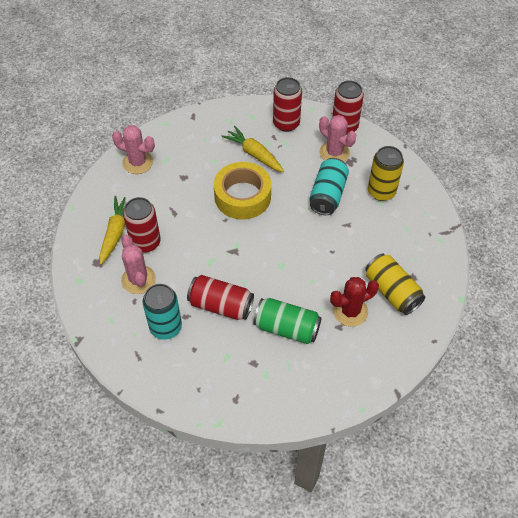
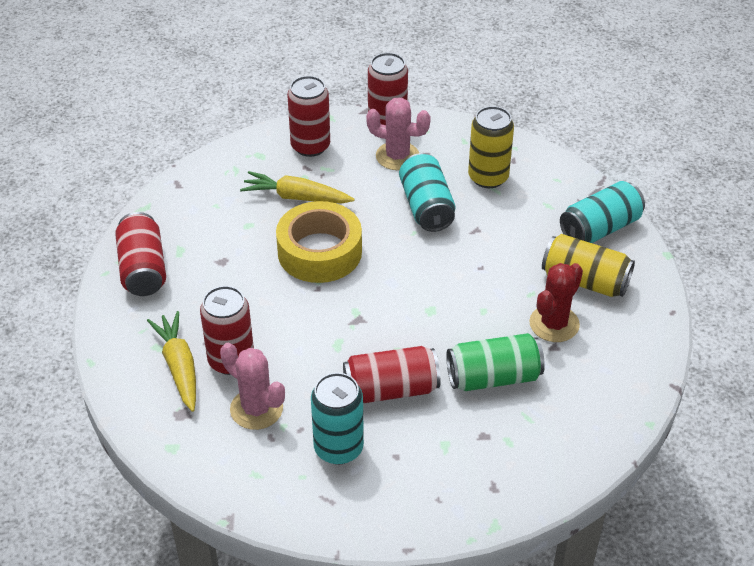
camera: 30 degrees left, 10 degrees down
(138, 162) = (143, 269): pink cactus -> red can
(429, 260) = (600, 228): none -> turquoise can

